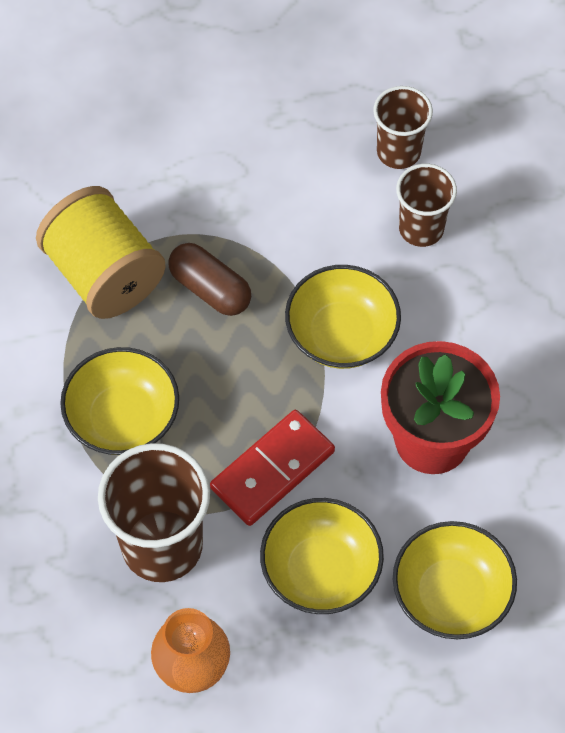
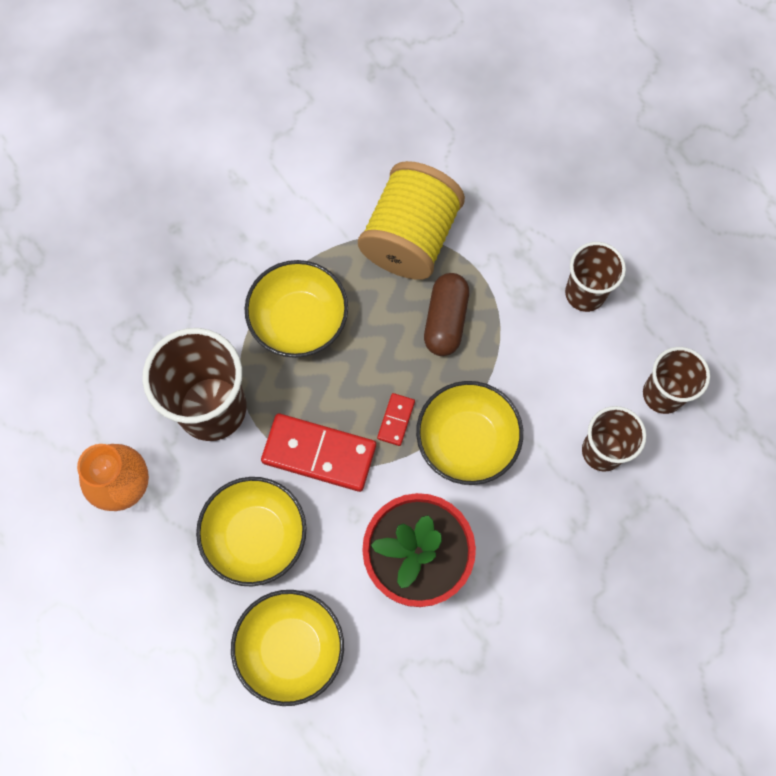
camera: 60 degrees right, 10 degrees up
(261, 159) = (585, 293): none -> brown cup
(282, 384) = (396, 420): none -> red domino

